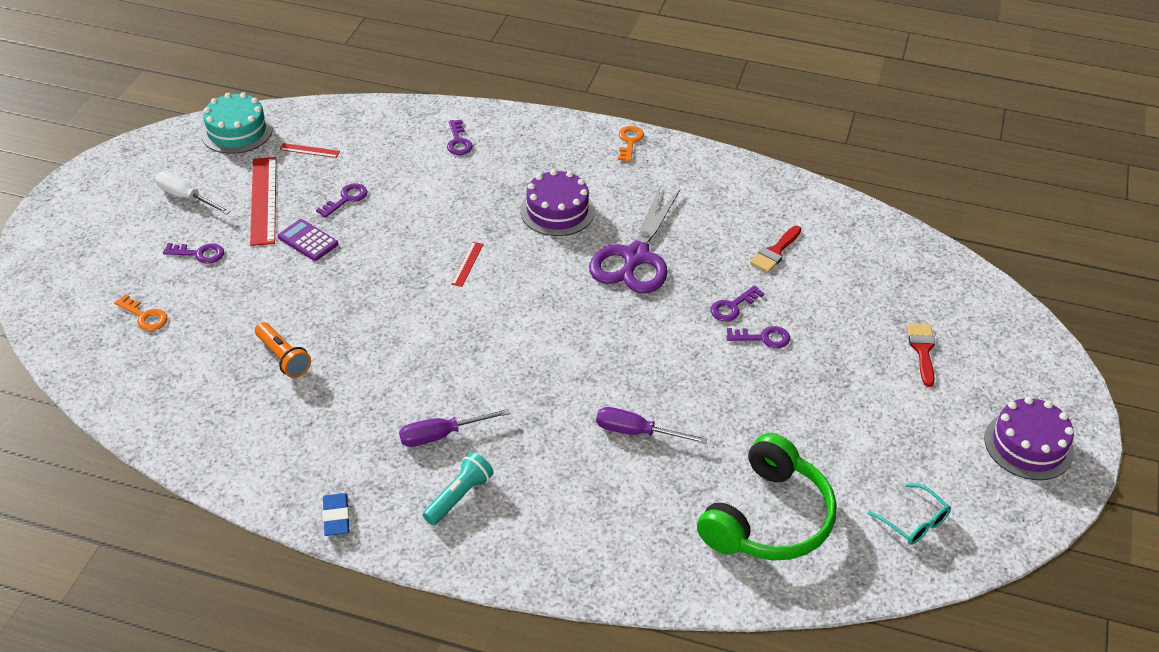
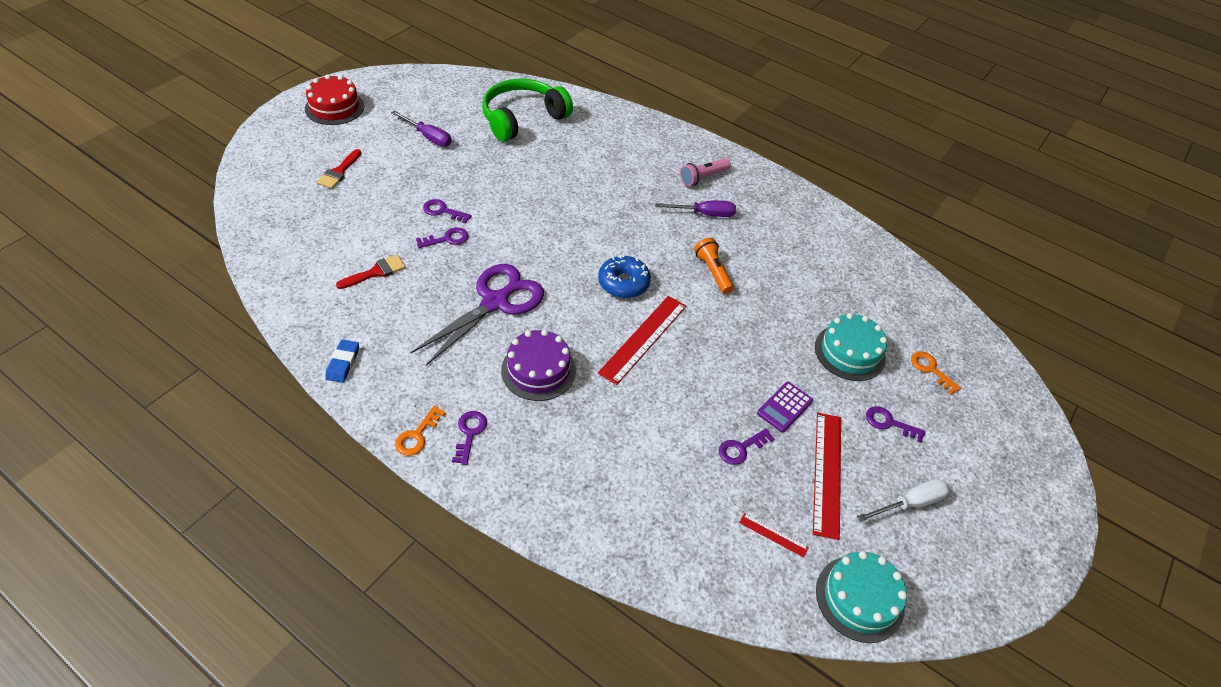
camera: 165 degrees left, 5 degrees up
(186, 197) = (910, 503): white screwdriver -> white screwdriver turned 75 degrees counterclockwise
(238, 310) = (849, 352): none -> turquoise cake
(283, 358) = (812, 299): orange flashlight -> orange flashlight (713, 272)
(308, 241) = (784, 407): purple calculator -> purple calculator turned 75 degrees clockwise
(336, 517) = (782, 188): blue eraser -> blue eraser (343, 363)
(458, 141) = (602, 495): purple key -> purple key (469, 433)
(459, 496) = (703, 177): turquoise flashlight -> pink flashlight
(467, 264) = (643, 338): red ruler -> red ruler, size x2.14
(511, 314) = (623, 283): none -> blue donut
(636, 432) = (573, 180): purple screwdriver -> purple screwdriver (428, 137)
(914, 522) = (441, 95): turquoise glasses -> none
(1028, 445) = (334, 107): purple cake -> red cake

